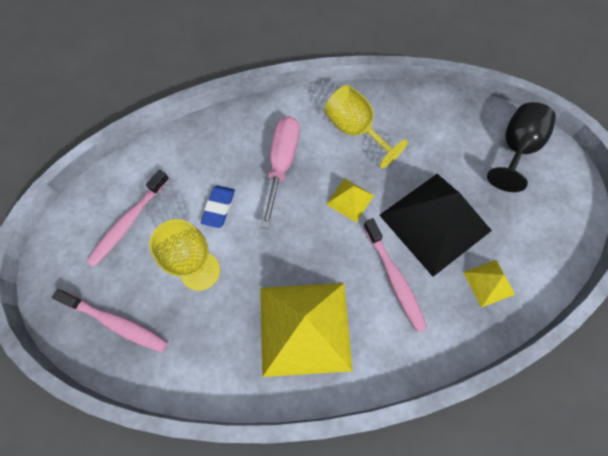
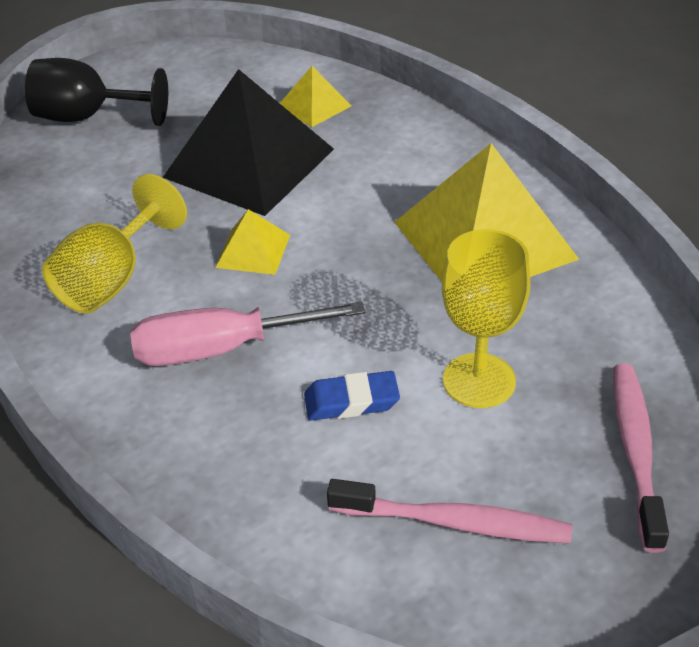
camera: 110 degrees left, 25 degrees down
(394, 278) = (357, 179): pink toothbrush -> none

